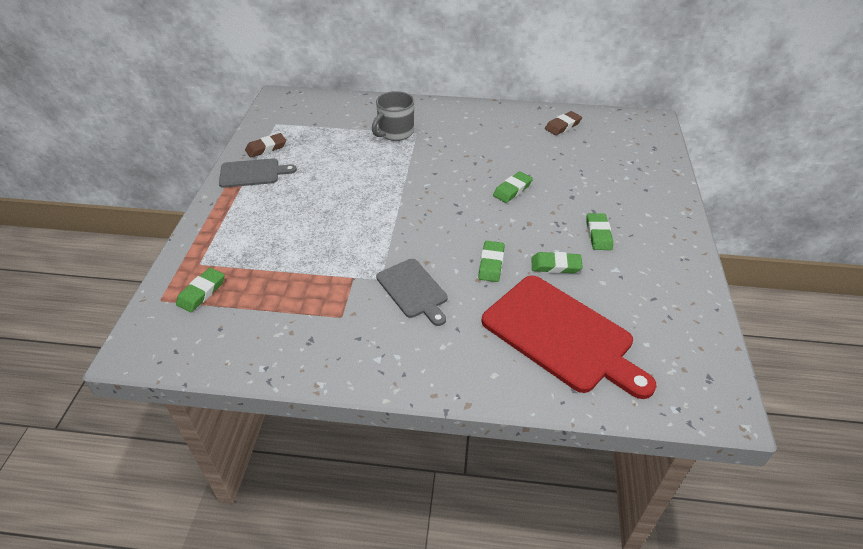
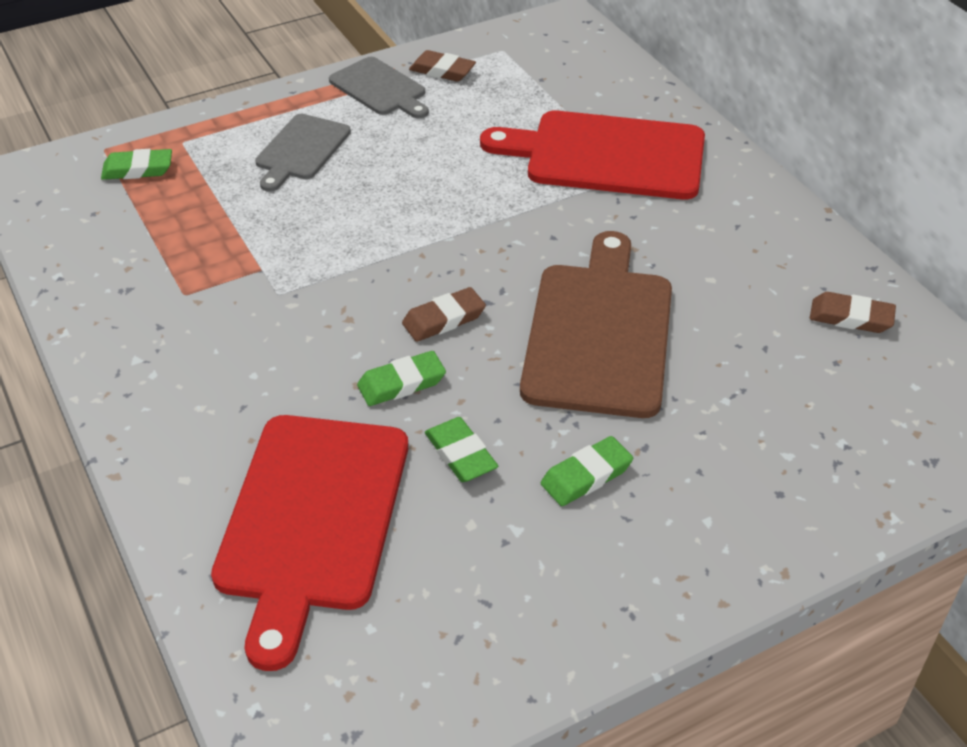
camera: 55 degrees right, 0 degrees up
(395, 133) = (607, 155): grey mug -> red cutting board
(413, 290) = (282, 332): grey cutting board -> grey cutting board (301, 150)
(458, 231) = (444, 319): none -> brown eraser
(512, 190) = (599, 332): green eraser -> brown cutting board

